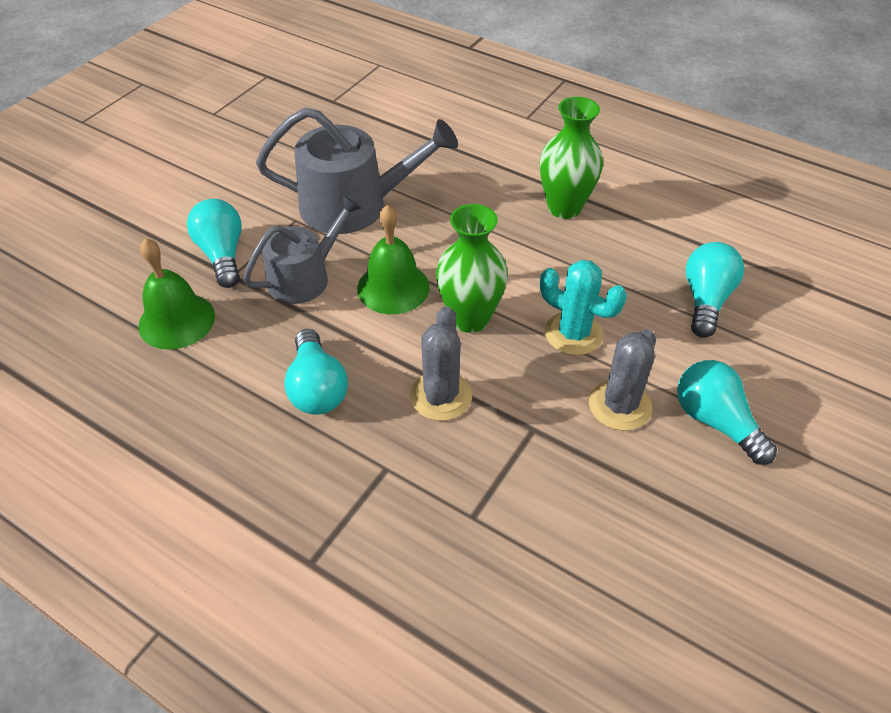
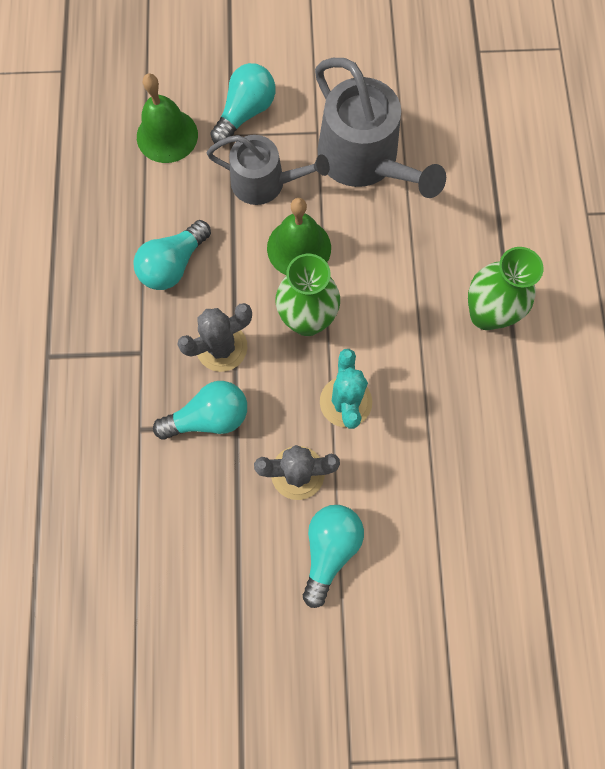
camera: 55 degrees right, 25 degrees up
(706, 300) = (458, 482): turquoise light bulb -> turquoise light bulb (209, 417)

